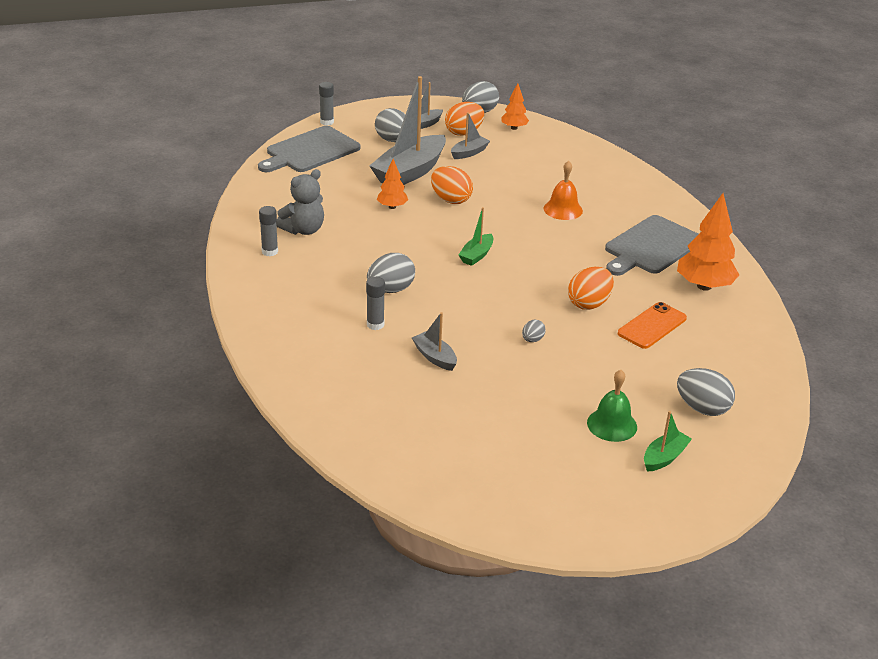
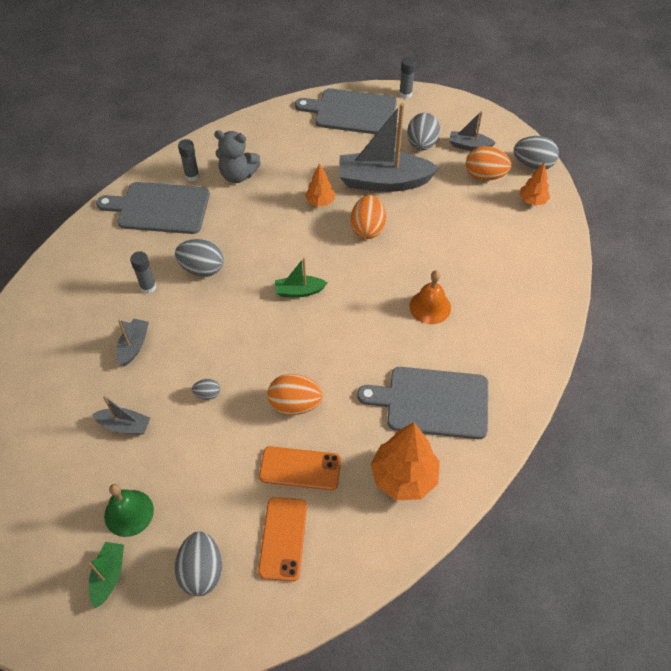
camera: 55 degrees right, 20 degrees up
(286, 283) = (160, 208): none -> grey cutting board
(469, 153) = (455, 197): grey boat -> grey boat (124, 426)
(664, 457) = (109, 576): green boat -> green boat turned 90 degrees counterclockwise
(707, 359) = (283, 538): none -> orange phone

